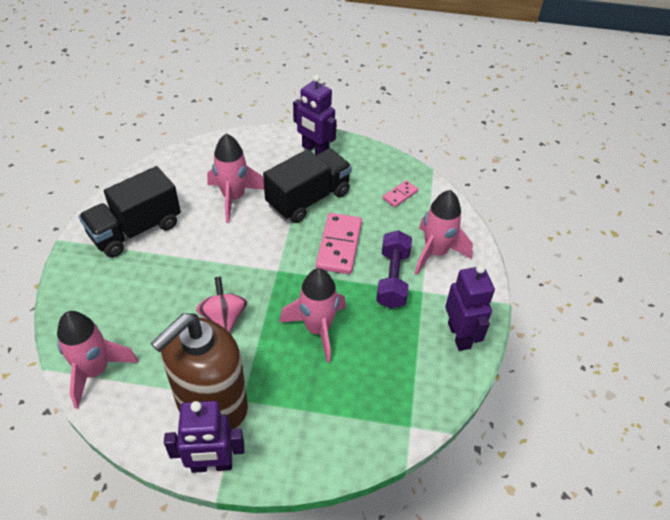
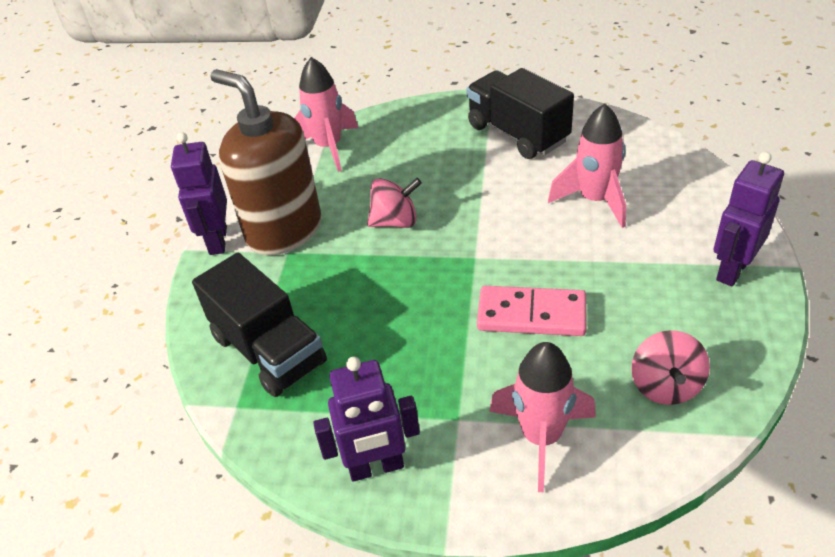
camera: 95 degrees right, 5 degrees down
(308, 199) = (617, 273): black truck -> black truck (269, 350)
(317, 329) = (383, 304): pink rocket -> none
(392, 278) = (477, 380): purple dumbbell -> none
(400, 195) = (665, 385): pink domino -> pink spinning top

